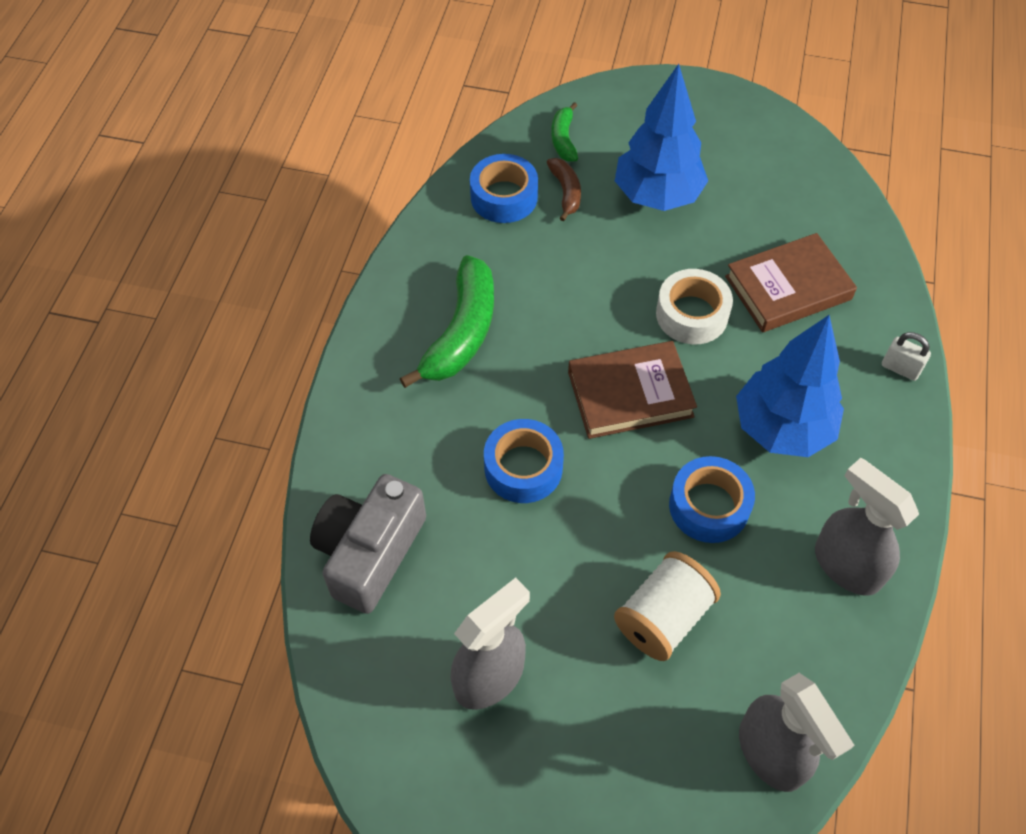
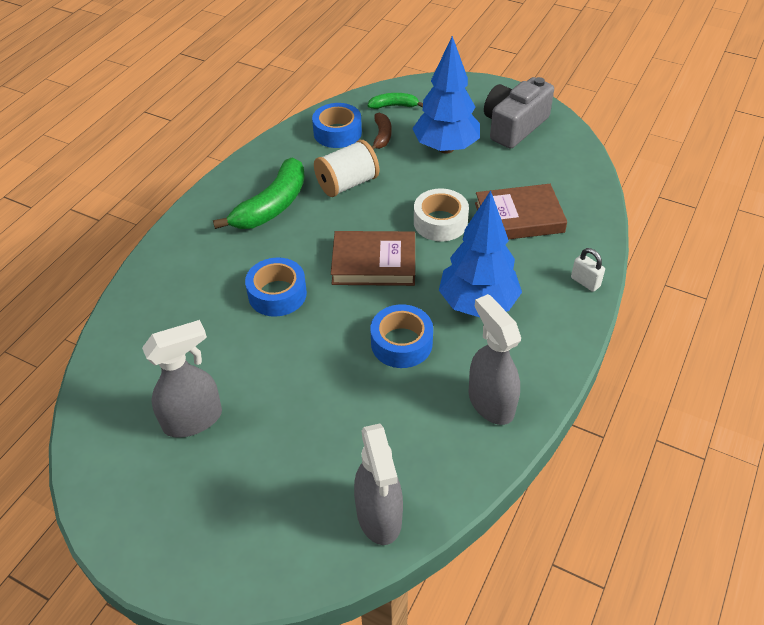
camera: 15 degrees right, 10 degrees down
(370, 552) = (147, 325): grey camera -> grey camera (514, 126)
(563, 139) = (394, 106): green banana -> green banana turned 75 degrees clockwise
(663, 617) = (336, 408): white spool -> white spool (347, 184)

